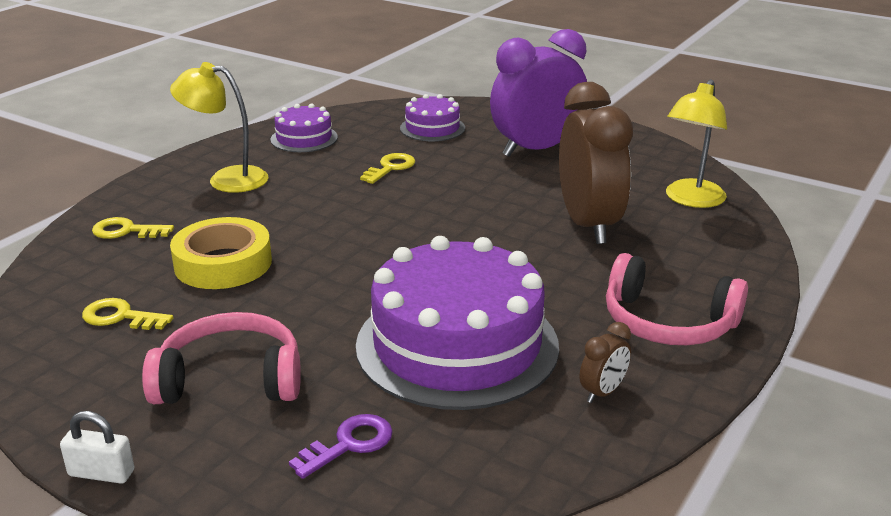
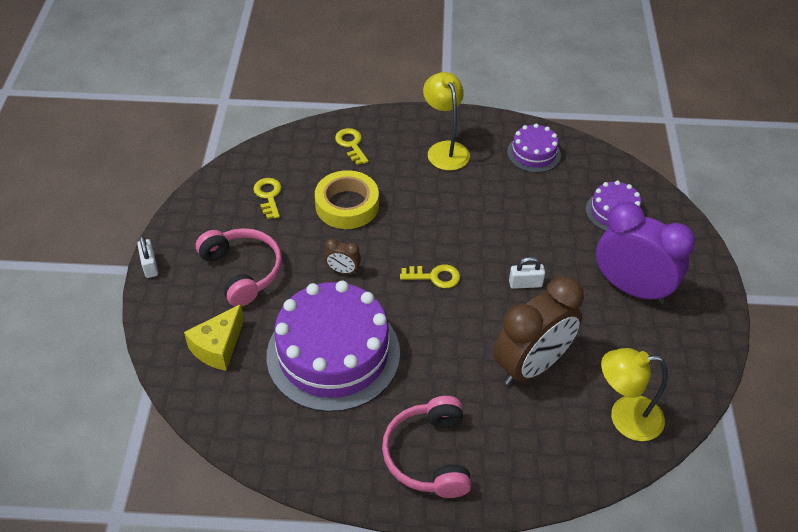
camera: 60 degrees right, 20 degrees up
(349, 444) = (218, 347): purple key -> yellow cheese
(390, 168) = (528, 219): yellow key -> yellow key (434, 277)
(475, 195) = (525, 283): none -> white padlock
(602, 392) = (328, 444): brown clock -> brown clock (343, 270)

